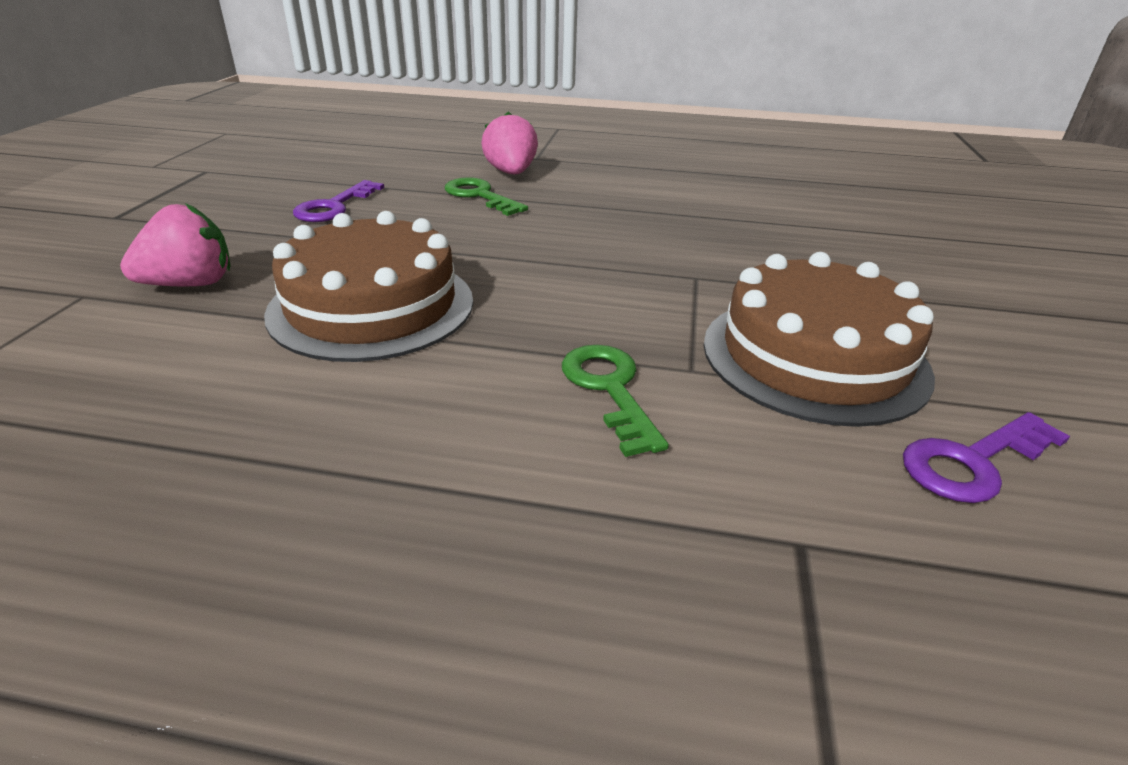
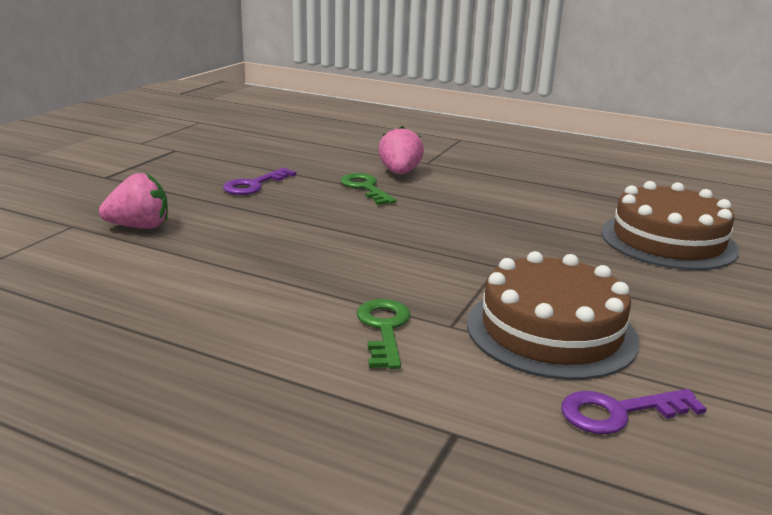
camera: 15 degrees right, 10 degrees down
(372, 306) = (250, 255): brown cake -> brown cake (668, 241)

